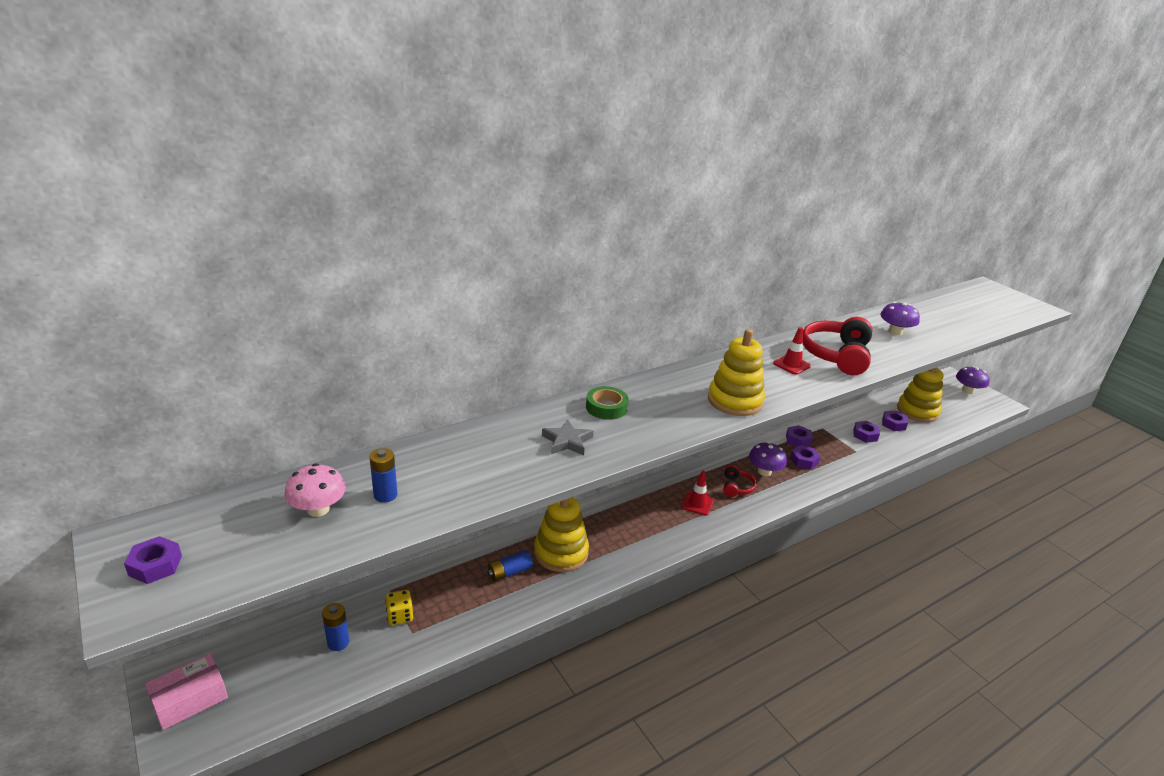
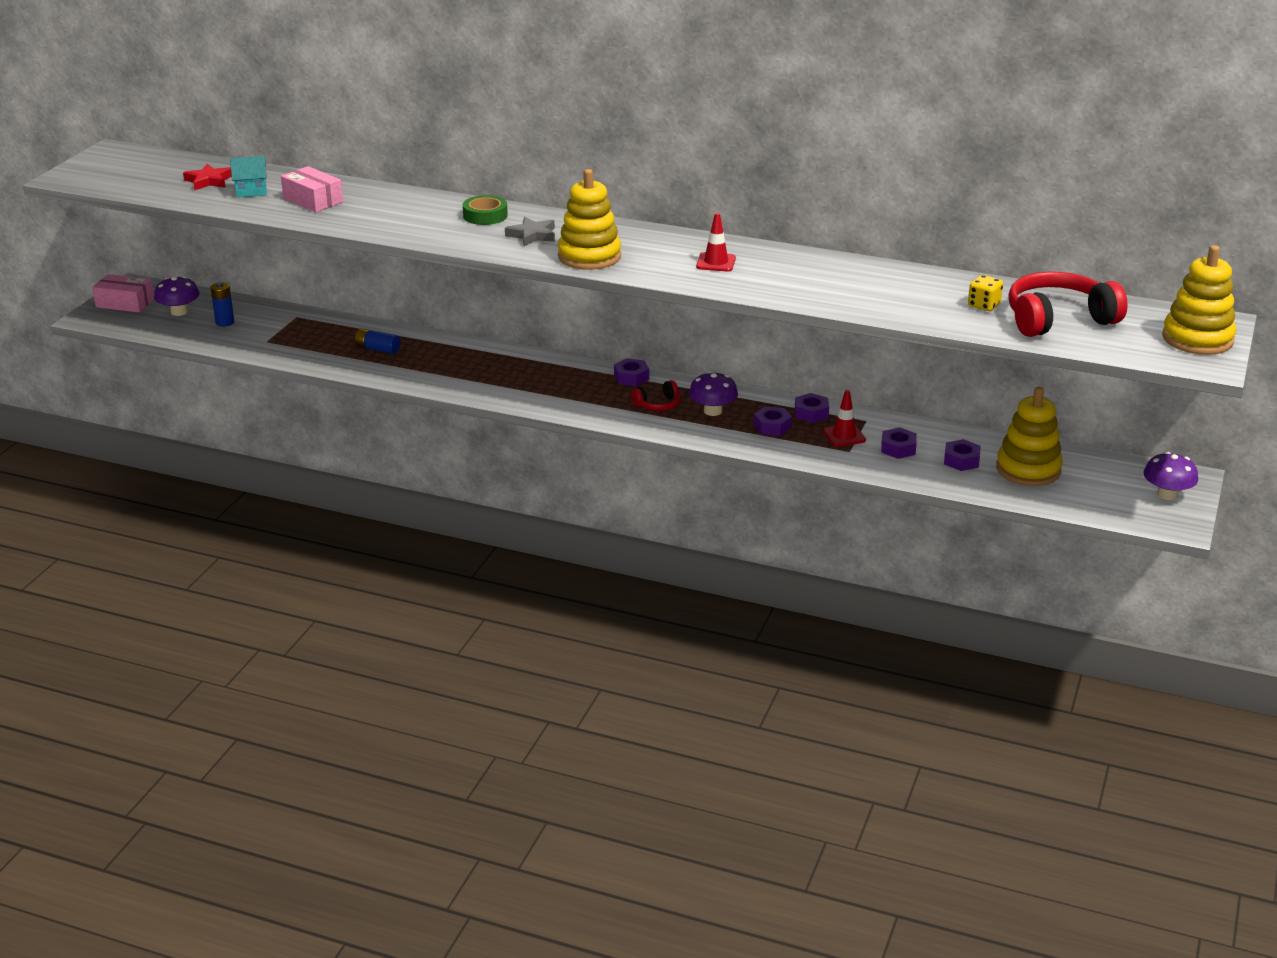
camera: 55 degrees right, 0 degrees up
(155, 565) = (104, 167): purple nut -> purple nut (631, 377)
(318, 509) = (209, 181): pink mushroom -> red star
(385, 495) = (251, 191): blue battery -> turquoise house
(400, 616) = (276, 330): yellow dice -> yellow dice (984, 305)
(459, 470) = (313, 200): none -> pink box
(561, 553) = (431, 360): yellow stacking toy -> yellow stacking toy (1197, 339)
(567, 441) = (408, 218): grey star -> grey star (532, 235)
(697, 503) = (597, 394): red traffic cone -> red traffic cone (844, 436)
(836, 355) = (783, 277): red headphones -> red headphones (1058, 319)
(895, 332) = (916, 293): purple mushroom -> purple mushroom (179, 312)

